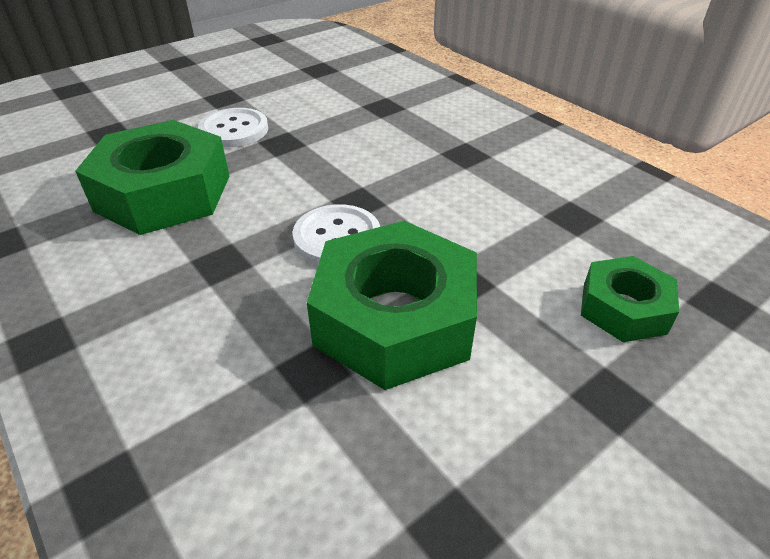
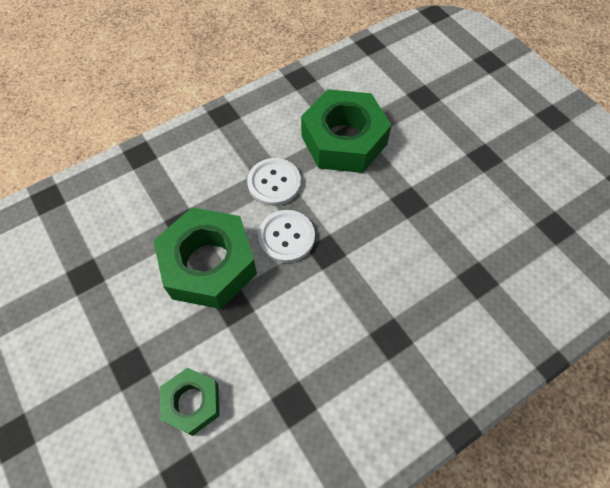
camera: 95 degrees right, 20 degrees up
(234, 130) = (428, 169): white button -> white button (274, 183)

